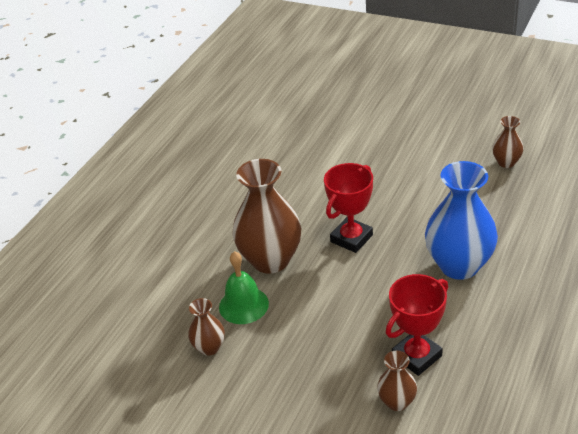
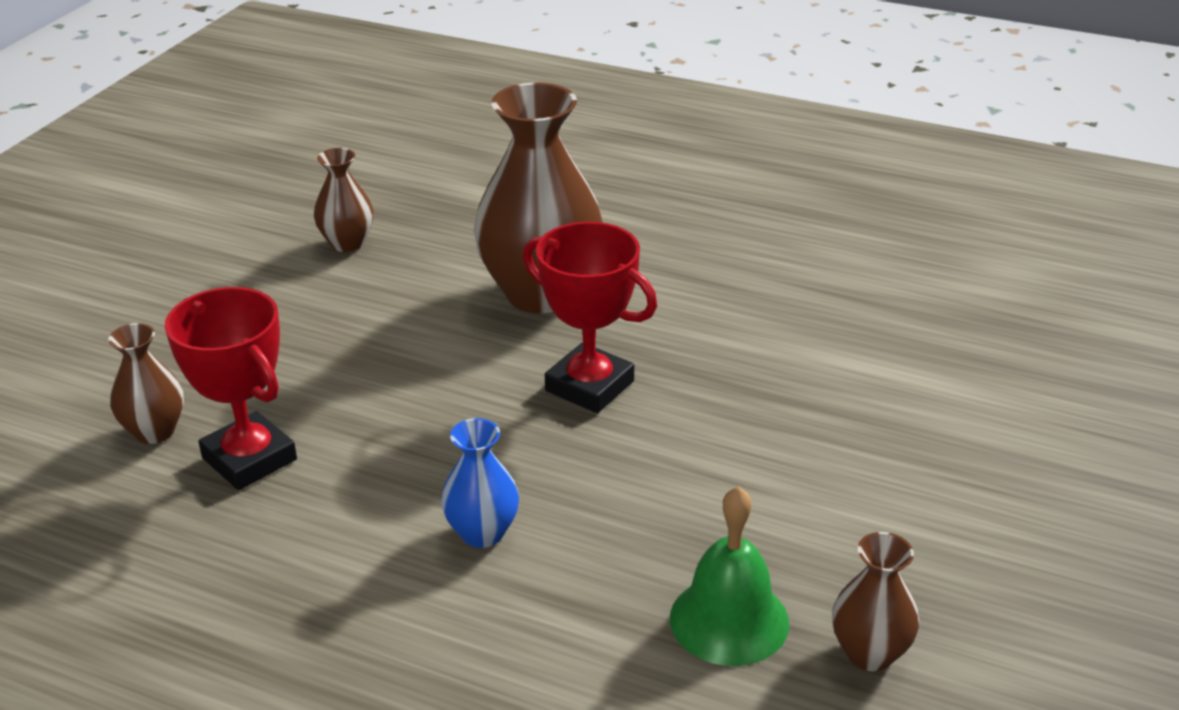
camera: 85 degrees right, 5 degrees down
(243, 305) = (433, 270): green bell -> green bell (729, 620)
(459, 265) = (482, 533): blue vase -> blue vase, size x0.49

